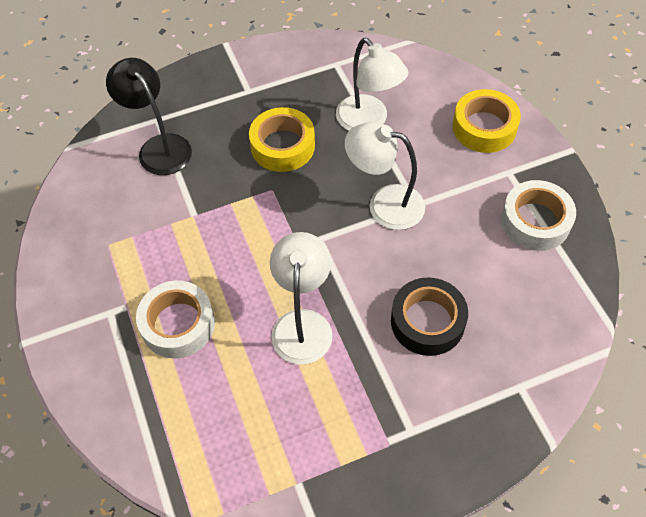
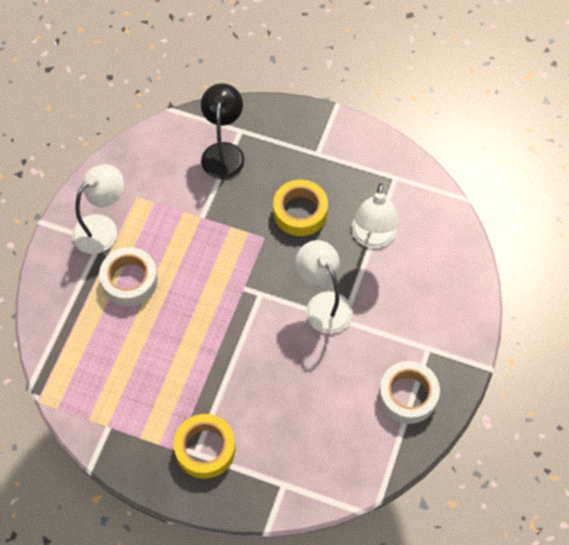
camera: 40 degrees right, 5 degrees up
(303, 324) = (198, 339): white lamp -> white lamp (102, 228)
(427, 321) = (271, 400): black tape -> none
(484, 127) = (446, 304): yellow tape -> yellow tape (205, 449)

